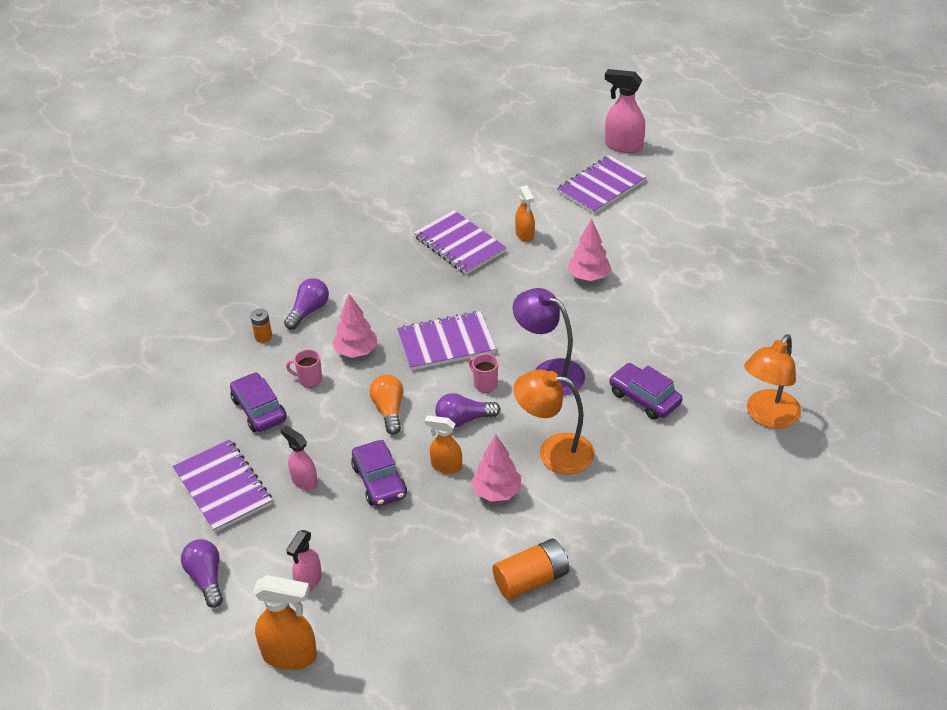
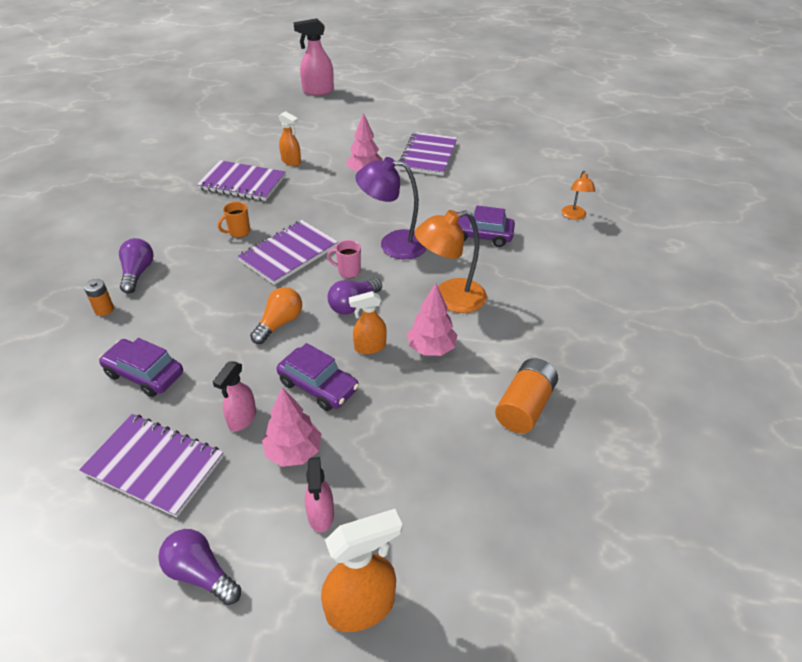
camera: 35 degrees left, 0 degrees up
(304, 481) = (242, 419): pink spray bottle -> pink spray bottle turned 75 degrees counterclockwise
(309, 380) = (180, 328): pink mug -> none
(356, 351) = (210, 288): pink tree -> pink tree (294, 452)
(389, 410) = (279, 323): orange light bulb -> orange light bulb turned 75 degrees clockwise
(418, 301) = (238, 232): none -> orange mug
(601, 187) = (323, 117): purple notebook -> purple notebook (428, 155)
(767, 416) = (574, 216): orange lamp -> orange lamp, size x0.55

